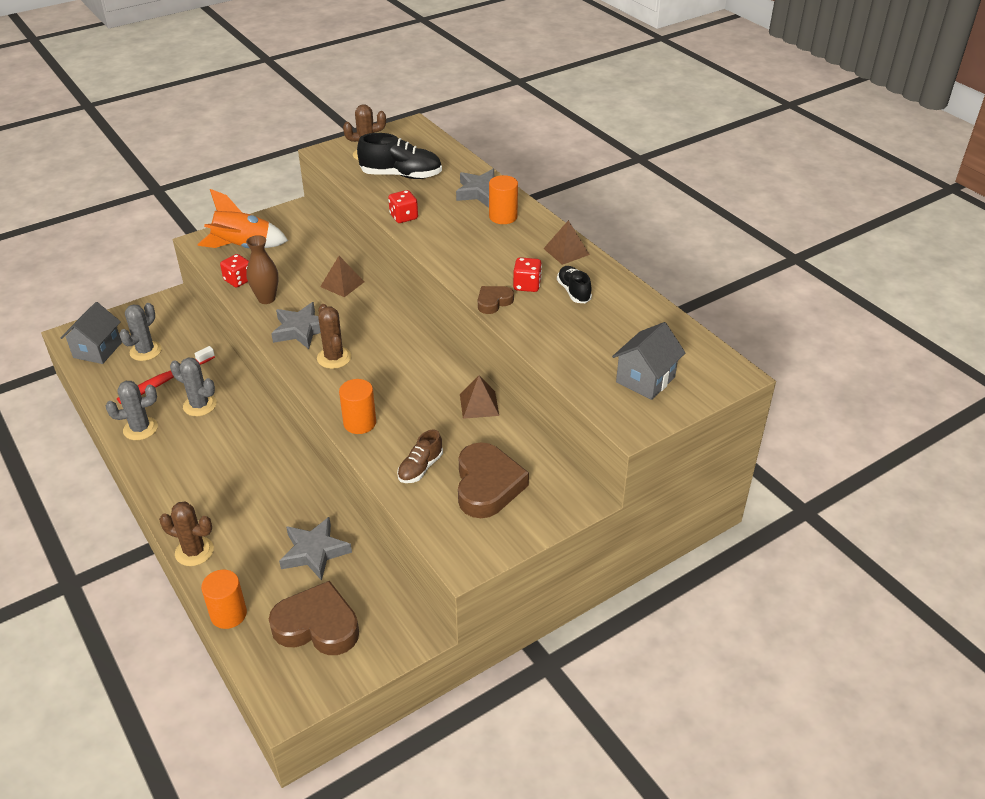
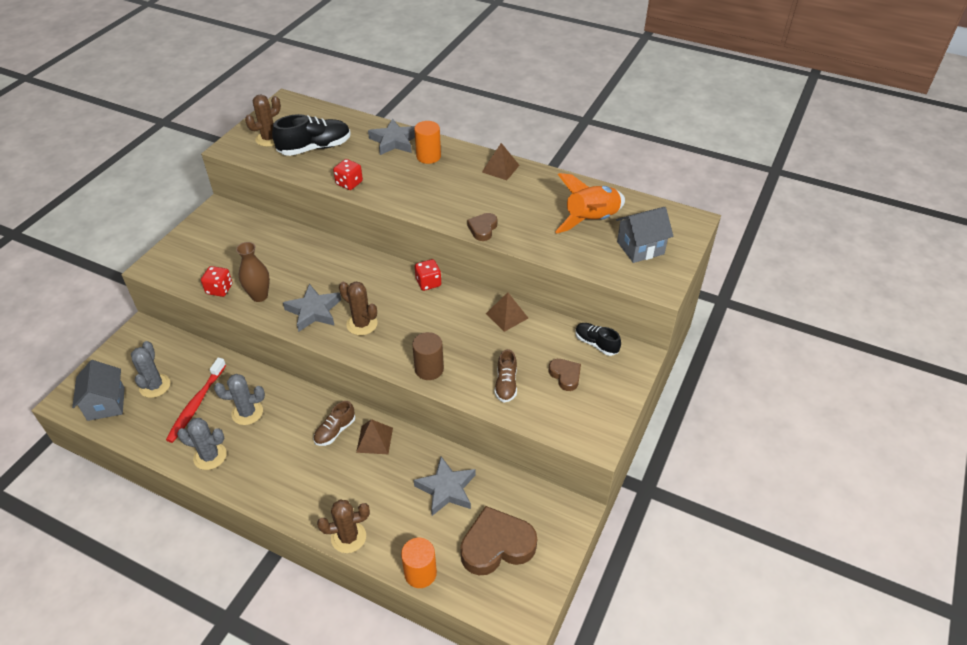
camera: 30 degrees left, 5 degrees up
(140, 429) = (210, 456): grey cactus -> grey cactus turned 60 degrees clockwise
(243, 247) = (197, 258): orange rocket -> orange rocket (591, 220)
(259, 454) = (335, 431): none -> brown shoe
(342, 284) = (314, 259): brown pyramid -> brown pyramid (374, 440)
(359, 423) = (429, 369): orange cylinder -> brown cylinder
(487, 485) = (565, 376): brown heart -> brown heart, size x0.52
(527, 285) = (495, 206): red dice -> red dice (428, 283)
(573, 292) = (533, 199): black shoe -> black shoe (596, 344)
(645, 379) = (640, 248): grey house -> grey house turned 60 degrees clockwise

